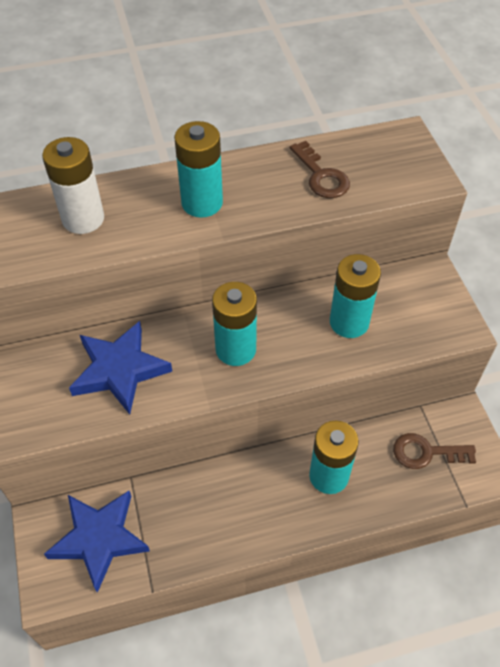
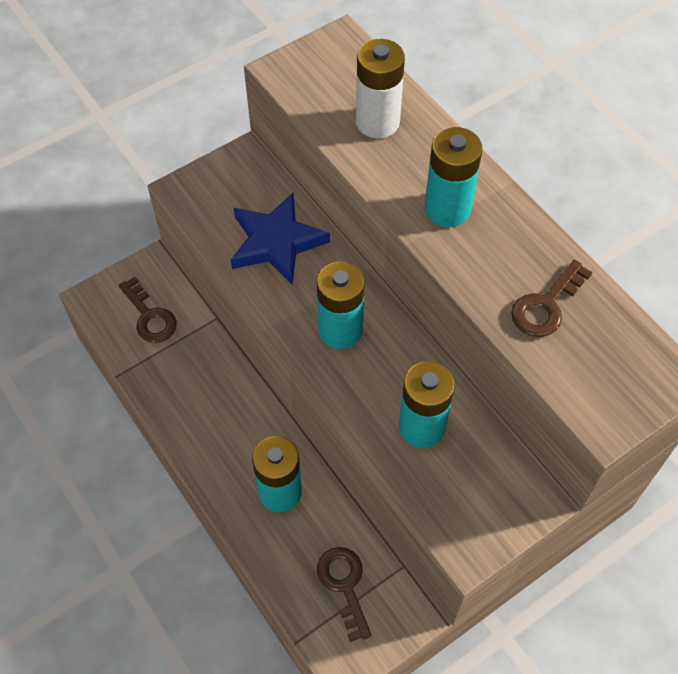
camera: 70 degrees right, 5 degrees up
(99, 538) = (150, 316): blue star -> brown key

